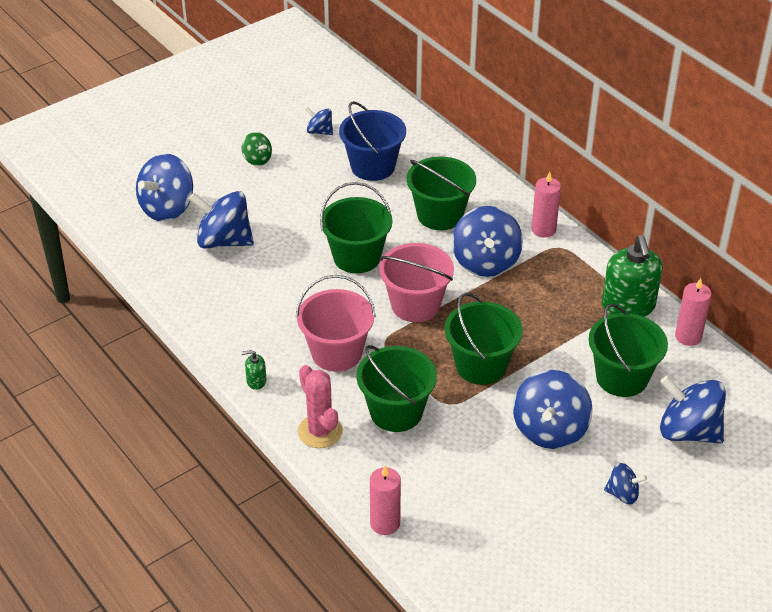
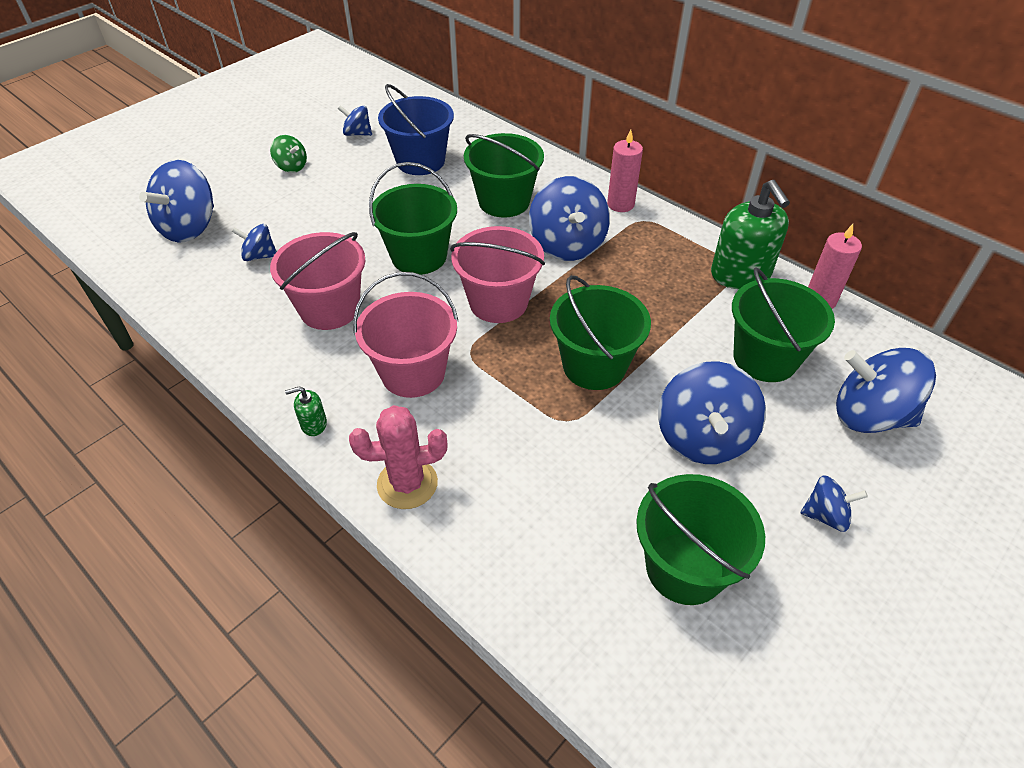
camera: 10 degrees left, 5 degrees up
(224, 241) = (259, 256): blue spinning top -> blue spinning top, size x0.52
(277, 293) = (329, 309): none -> pink bucket
(320, 431) = (407, 484): pink cactus -> pink cactus turned 60 degrees counterclockwise
(385, 523) = (521, 614): pink candle -> none
(396, 412) = (503, 441): green bucket -> green bucket (685, 568)

